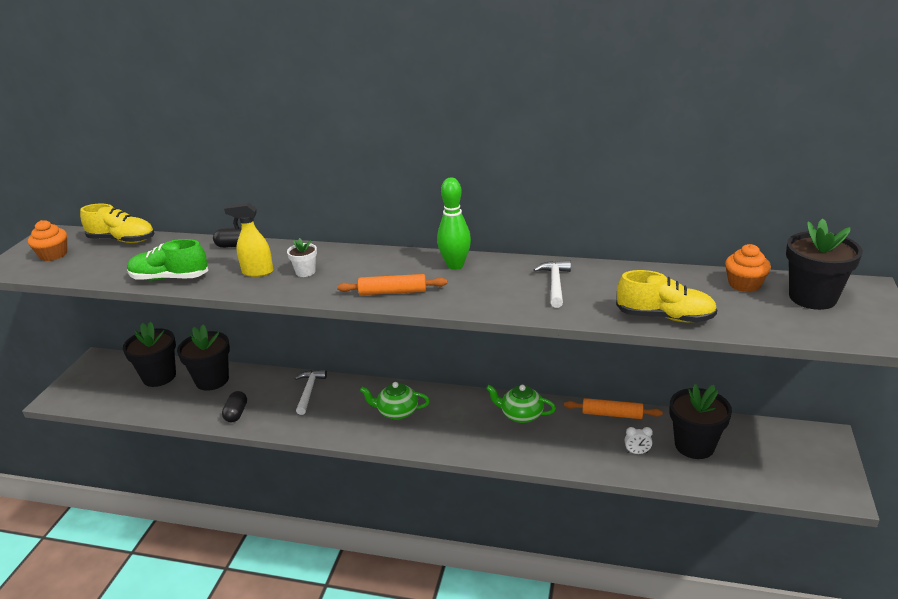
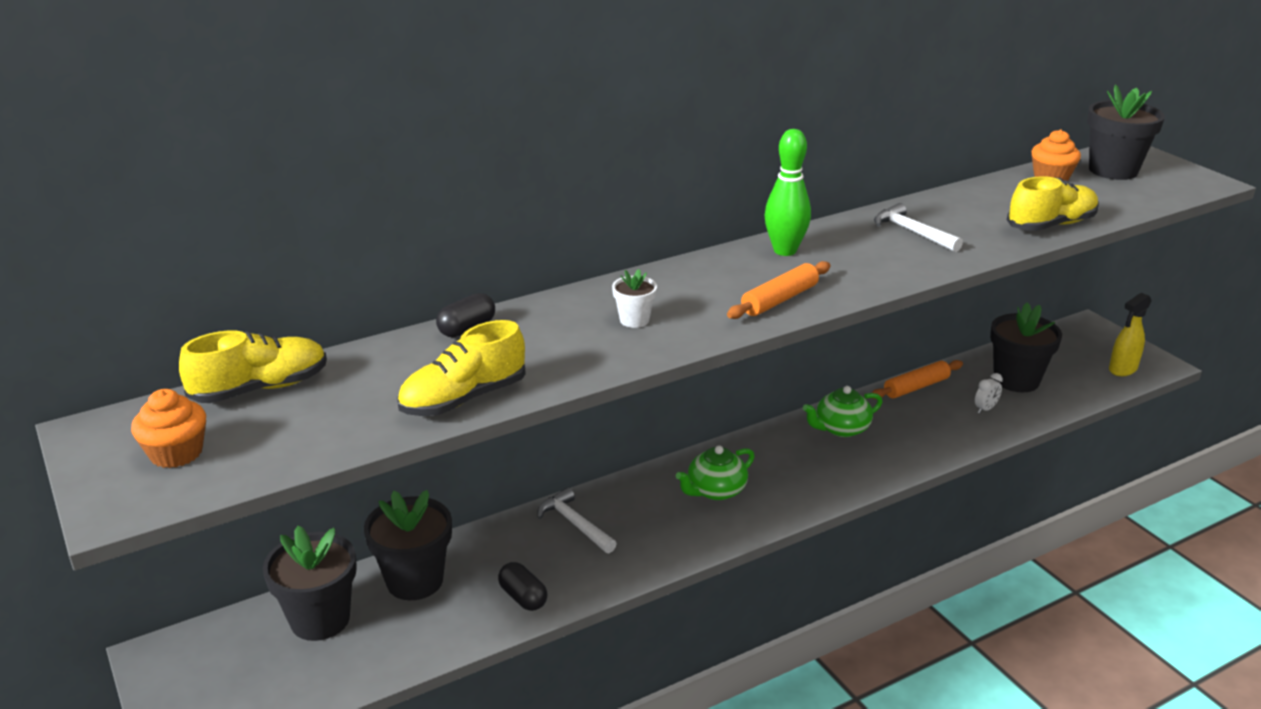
camera: 45 degrees left, 0 degrees up
(170, 278) = (463, 399): green shoe -> yellow shoe
(257, 272) = (572, 344): yellow spray bottle -> yellow spray bottle (1122, 369)

